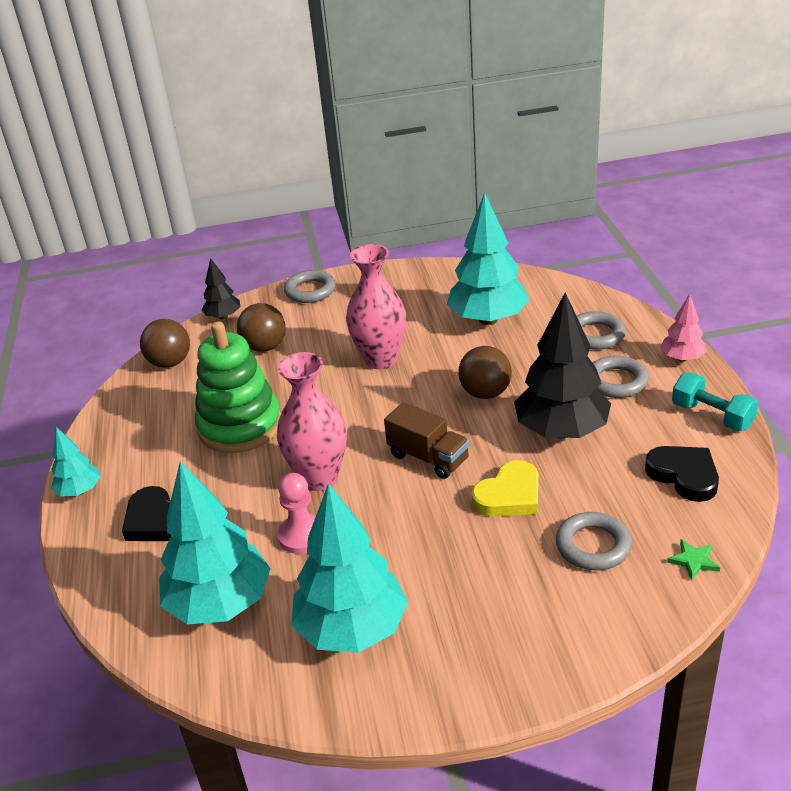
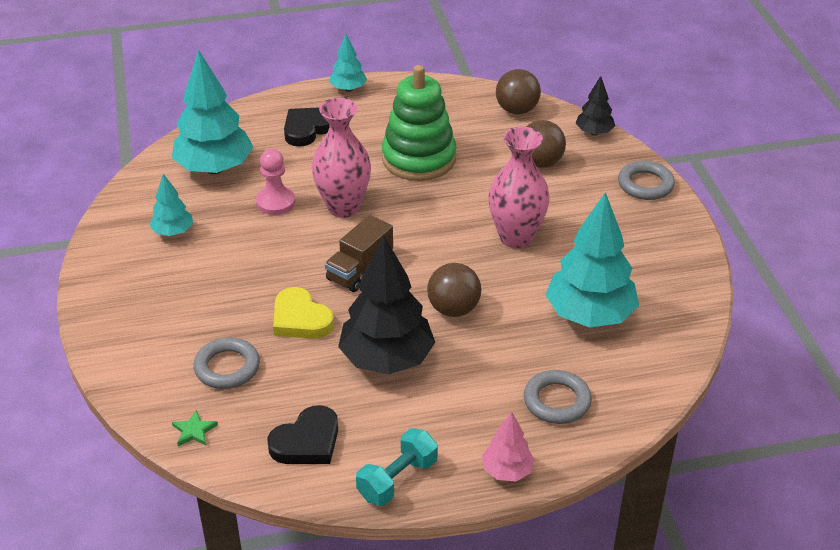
camera: 85 degrees right, 5 degrees up
(352, 629) = (173, 232): turquoise tree -> turquoise tree, size x0.51
(616, 381) = (466, 409): grey ring -> none

